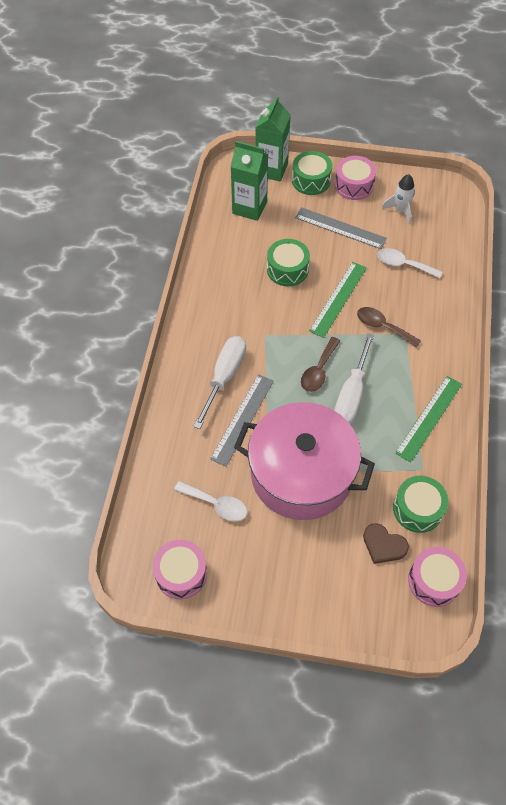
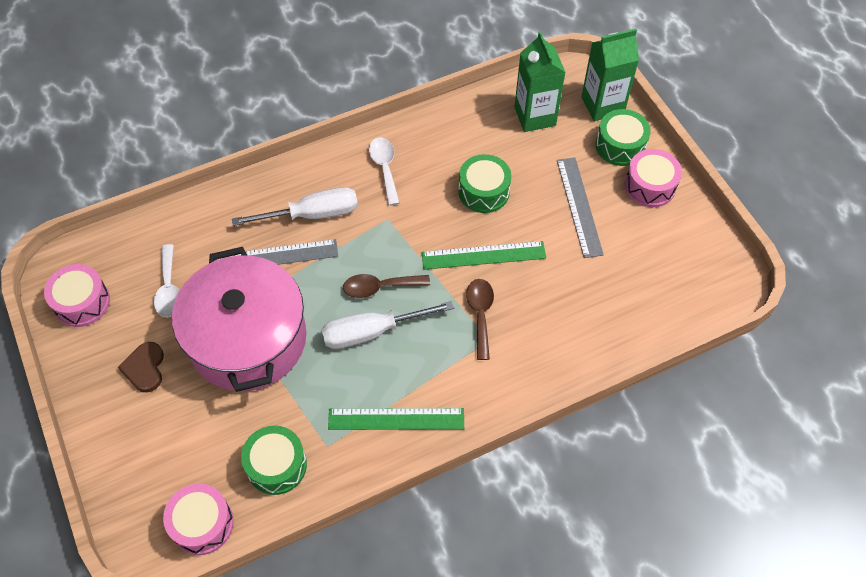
camera: 55 degrees right, 0 degrees up
(383, 545) = (214, 455): brown heart -> brown heart (145, 368)
(400, 210) = (655, 247): white rocket -> none
(403, 264) = (581, 290): white spoon -> white spoon (385, 168)

